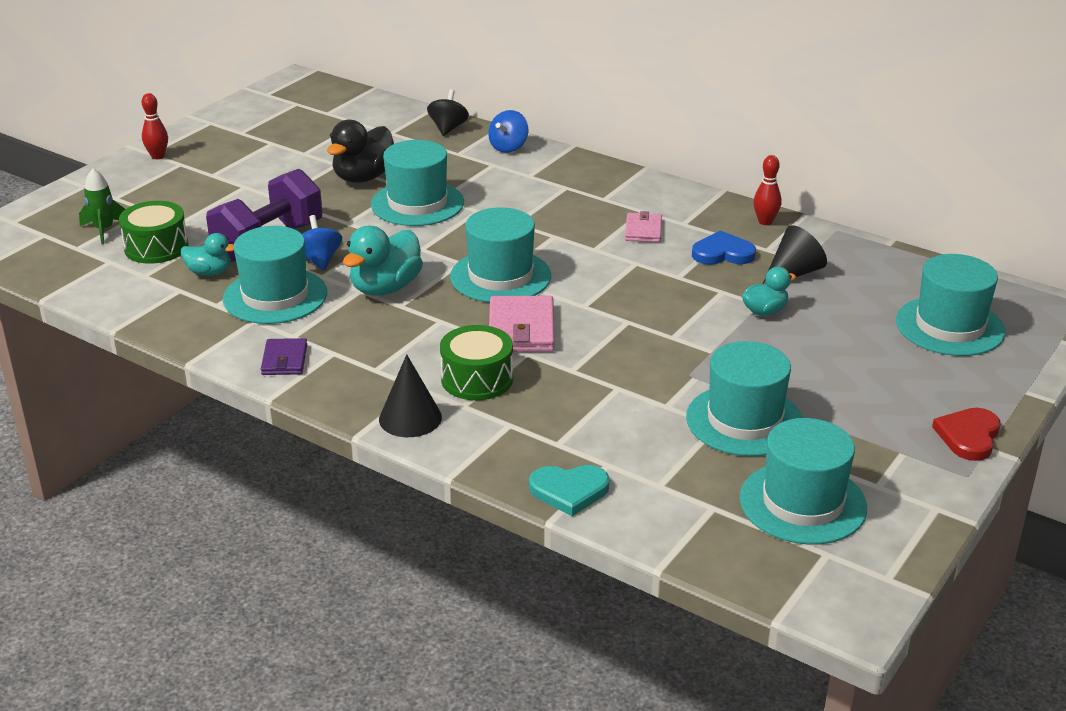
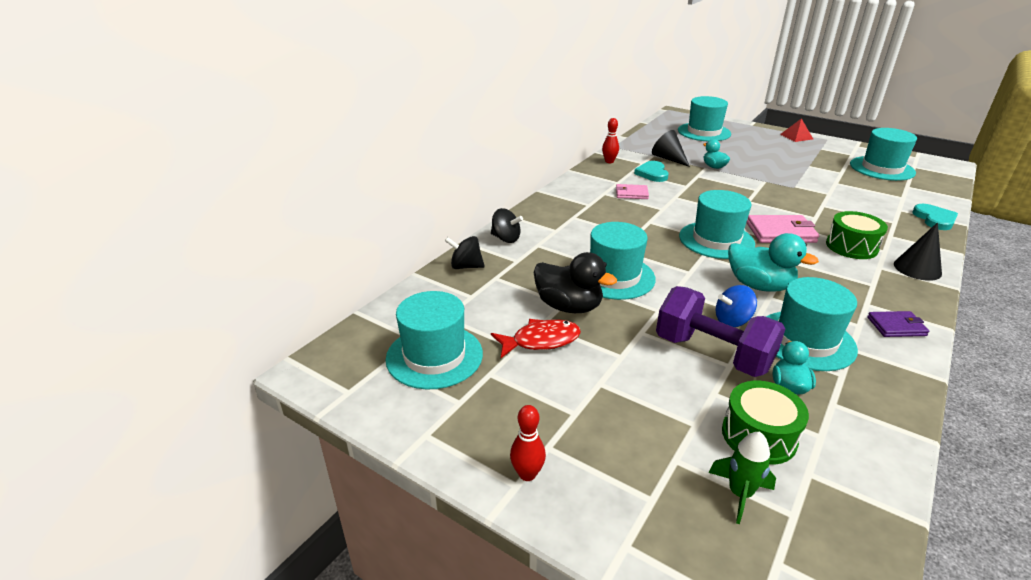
camera: 90 degrees left, 0 degrees up
(311, 163) = (541, 341): none -> red fish
(508, 147) = (506, 238): blue spinning top -> black spinning top
(723, 253) = (652, 173): blue heart -> turquoise heart
(744, 420) = (825, 176): turquoise hat -> turquoise hat (434, 356)
(968, 436) = (796, 136): red heart -> red pyramid

